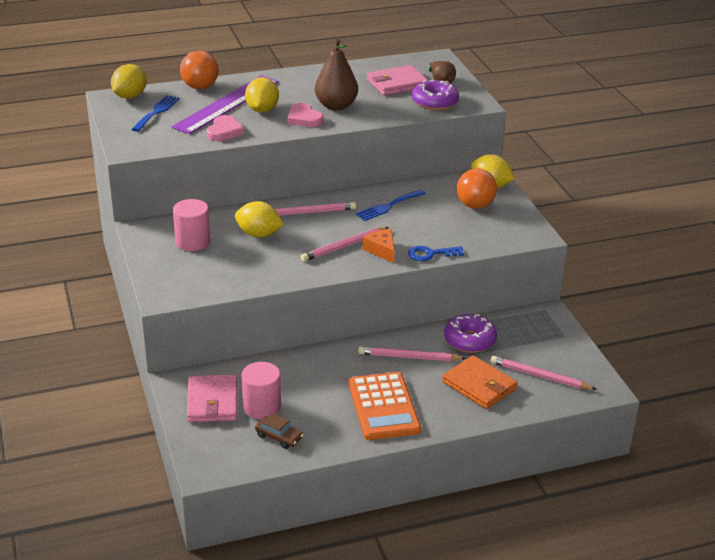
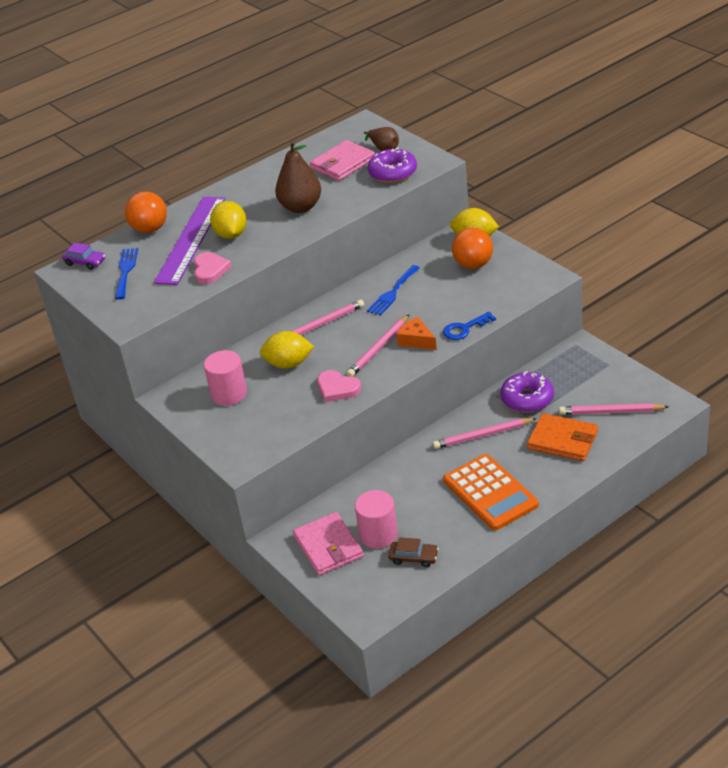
camera: 15 degrees left, 5 degrees up
(130, 96) = (85, 262): yellow lemon -> purple car
(304, 118) = (279, 231): pink heart -> pink heart (337, 388)

